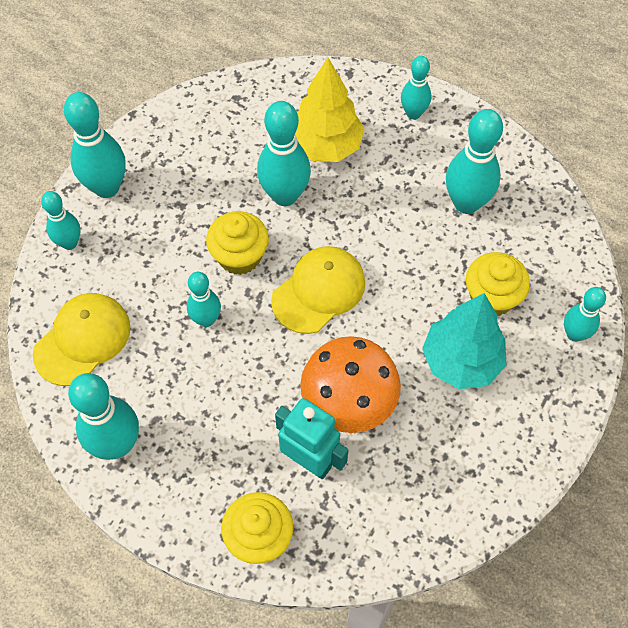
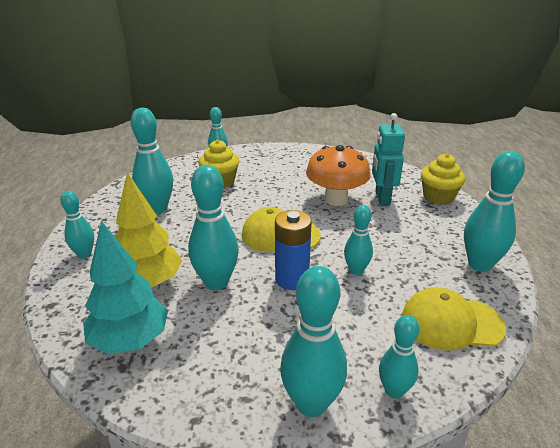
camera: 125 degrees left, 30 degrees down
(239, 256) = (292, 279): yellow cupcake -> blue battery
(461, 361) = (270, 178): turquoise tree -> turquoise tree (130, 340)

